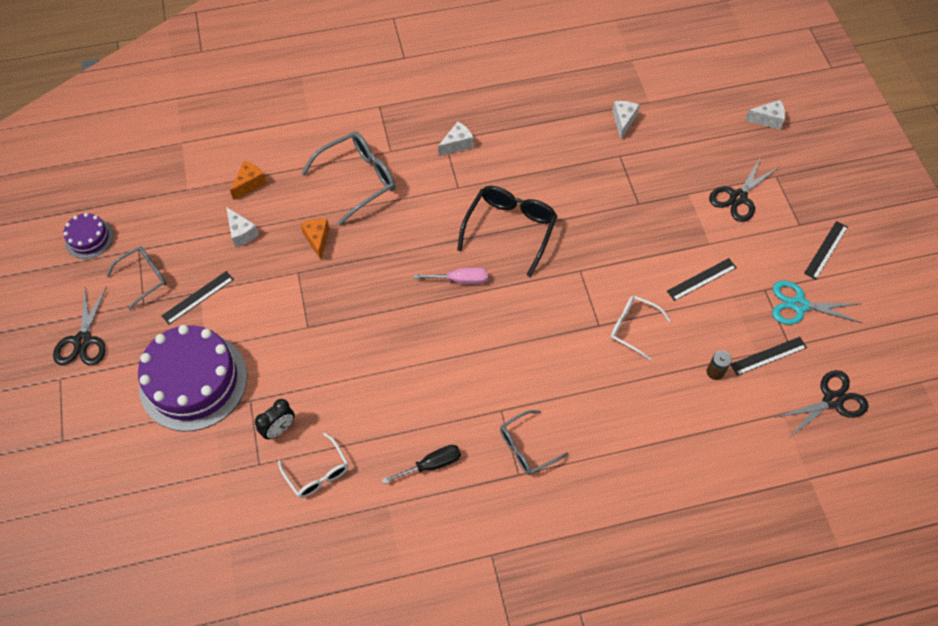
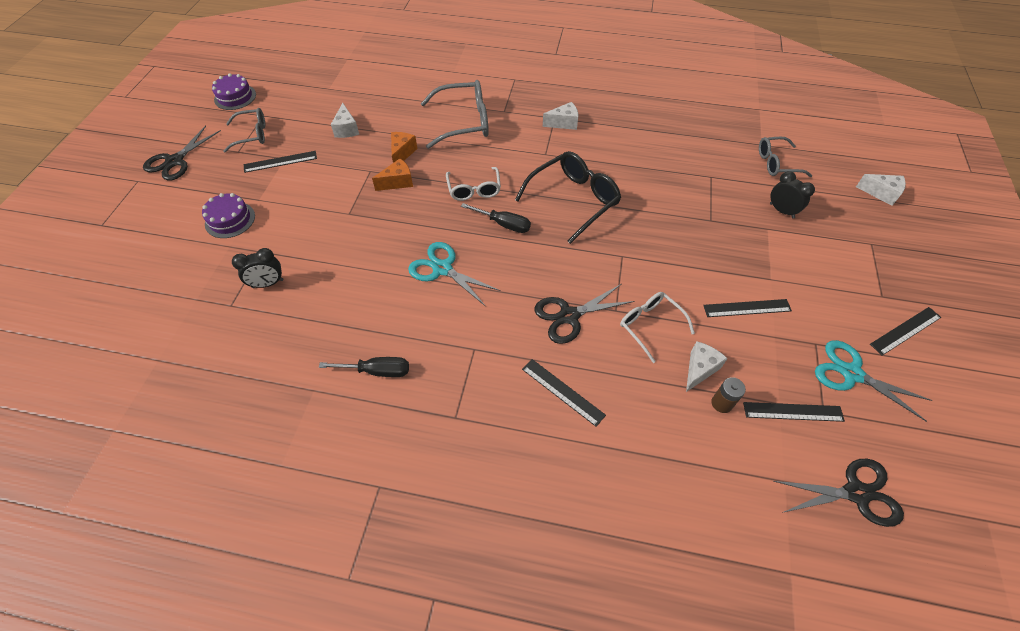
camera: 25 degrees right, 5 degrees down
(193, 381) = (230, 220): purple cake -> purple cake, size x0.48
(249, 184) = (377, 99): orange cheese -> orange cheese (398, 182)
(317, 472) = (272, 333): white glasses -> white glasses (474, 189)
(430, 347) = (442, 269): none -> turquoise scissors
(460, 280) = (503, 224): pink screwdriver -> black screwdriver
(527, 447) = (479, 394): grey glasses -> grey glasses (777, 163)
(591, 415) = (563, 391): none -> black ruler
(623, 121) = (728, 151): white cheese -> white cheese (699, 369)
(693, 170) = (781, 211): none -> black clock
(738, 197) = (820, 249): black scissors -> black scissors (569, 316)

